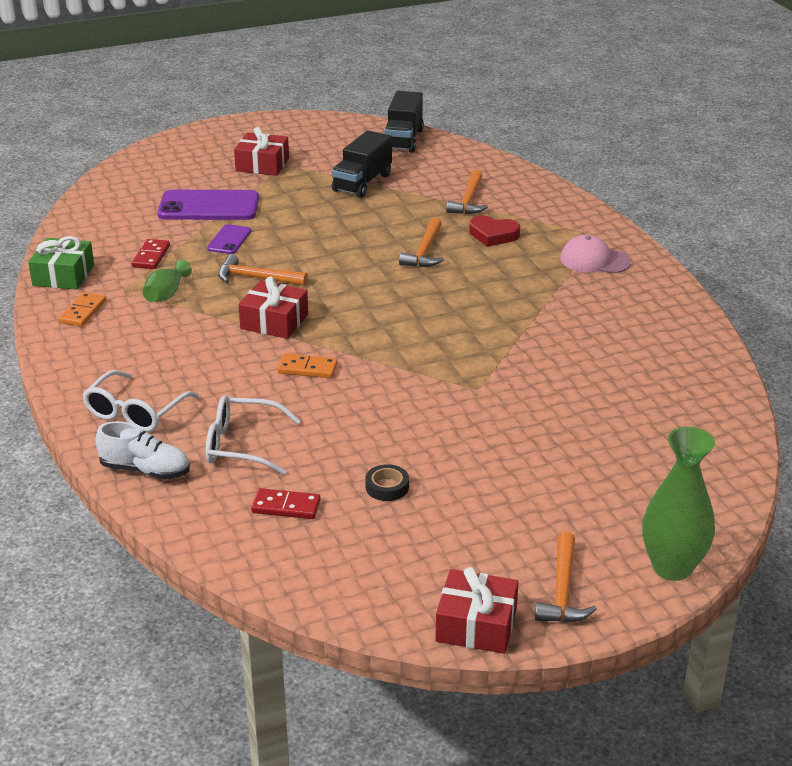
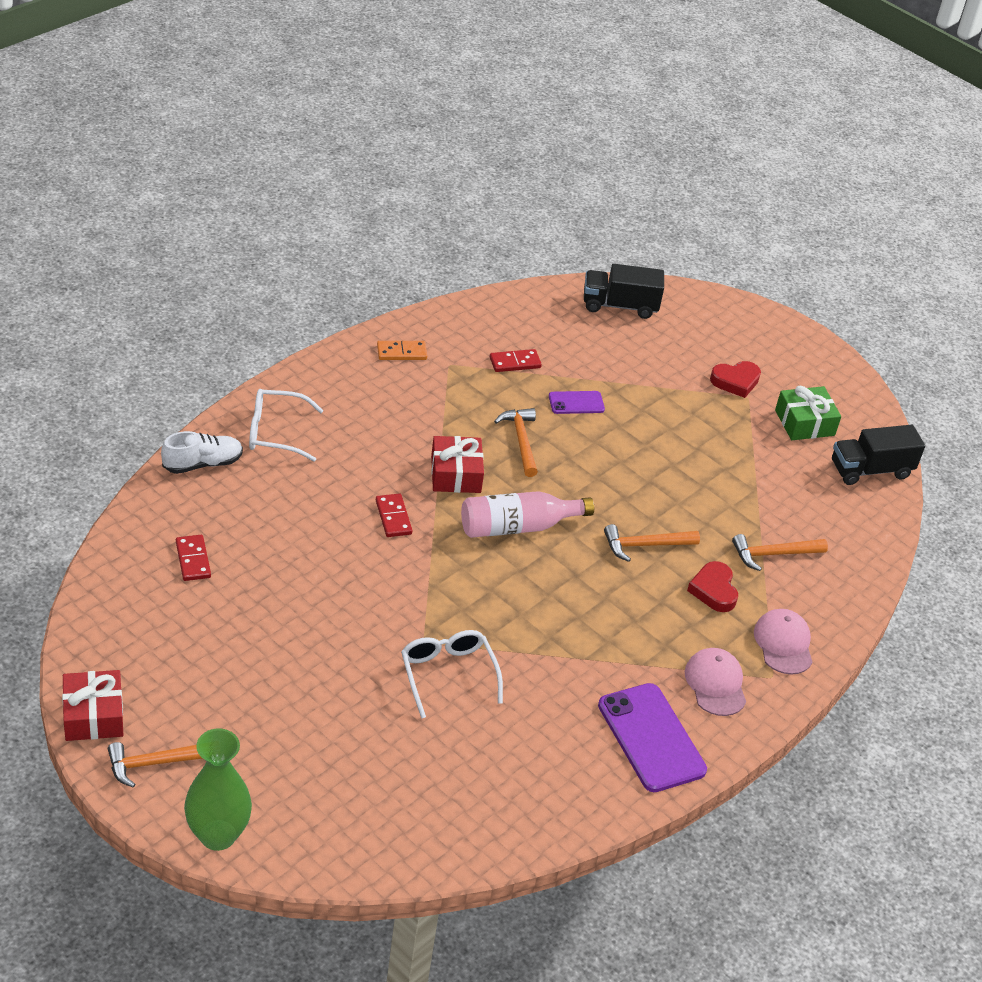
camera: 60 degrees right, 10 degrees up
(63, 275) = (451, 321): green gift -> green gift (804, 423)
(145, 470) = (202, 463): white shoe -> white shoe turned 105 degrees counterclockwise
(166, 294) = (458, 393): green vase -> none
(209, 206) = (628, 370): purple phone -> purple phone (651, 738)
(242, 445) = (261, 509): white glasses -> white glasses (448, 674)
(262, 165) = (735, 381): red gift -> red heart
(307, 368) = (393, 517): orange domino -> red domino
(362, 183) = (752, 463): black truck -> black truck (619, 305)
(363, 306) = (517, 526): none -> pink bottle
(387, 487) = (246, 615): black tape -> none
(566, 222) = (783, 644): none -> pink cap

